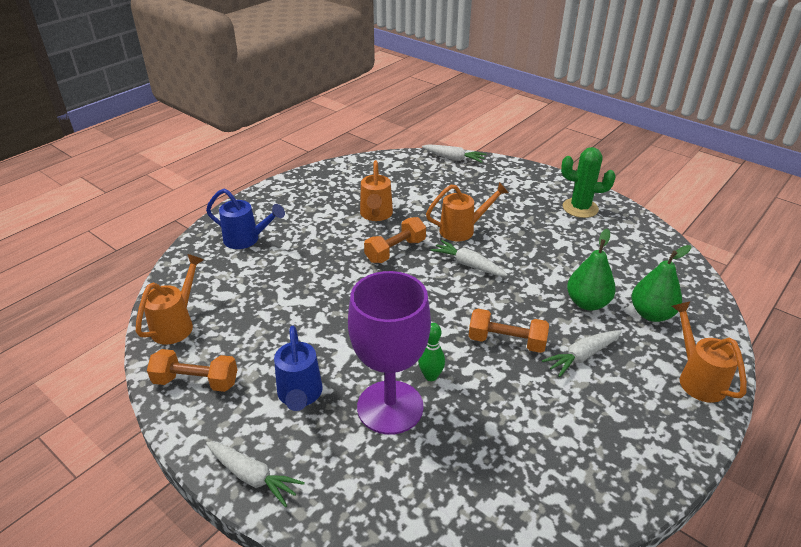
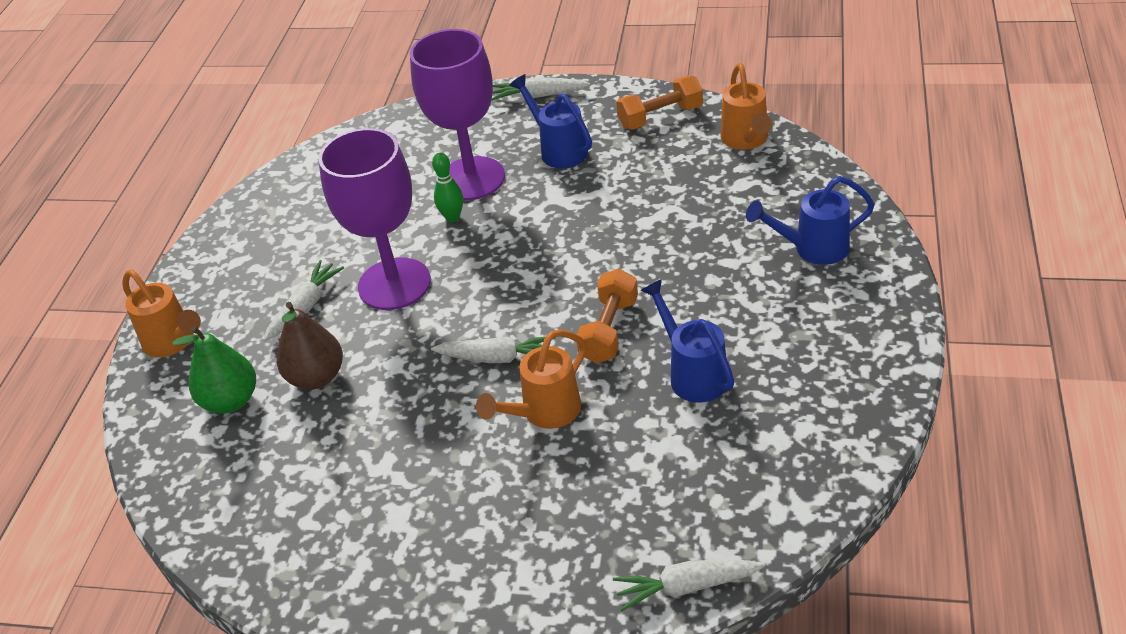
camera: 155 degrees right, 5 degrees up
(376, 215) = (692, 373): orange watering can -> blue watering can
(506, 342) = (394, 284): orange dumbbell -> purple goblet
(580, 208) = (379, 565): green cactus -> none
(587, 303) = (316, 377): green pear -> brown pear

